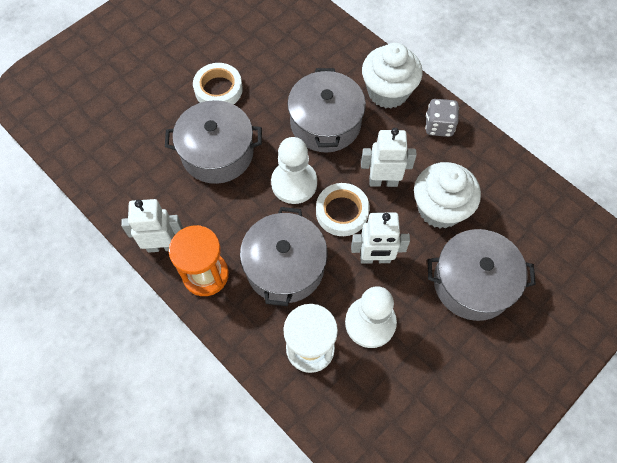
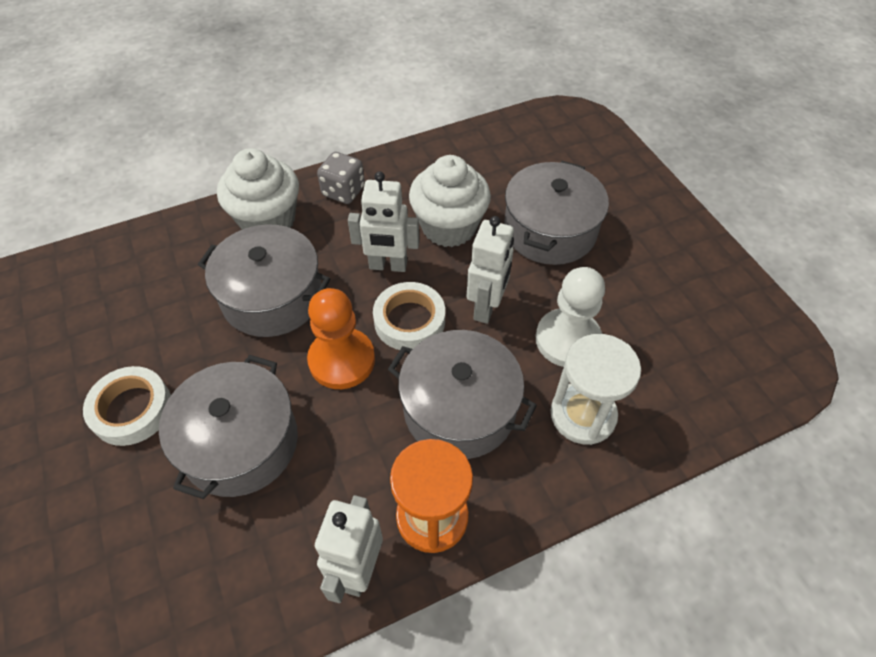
camera: 70 degrees left, 10 degrees down
(294, 183) = (342, 360): white pawn -> orange pawn
(383, 181) = (388, 266): white robot -> white robot turned 105 degrees counterclockwise

